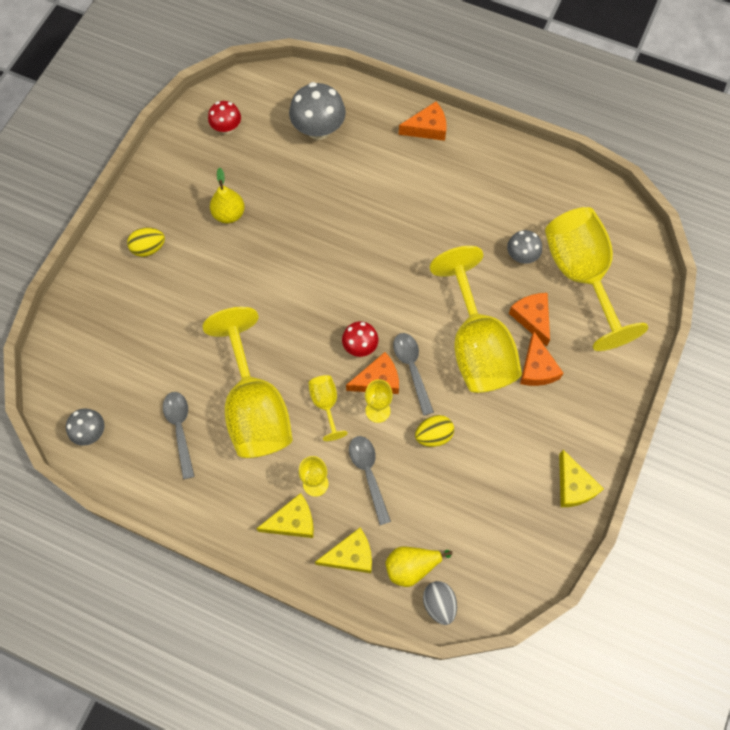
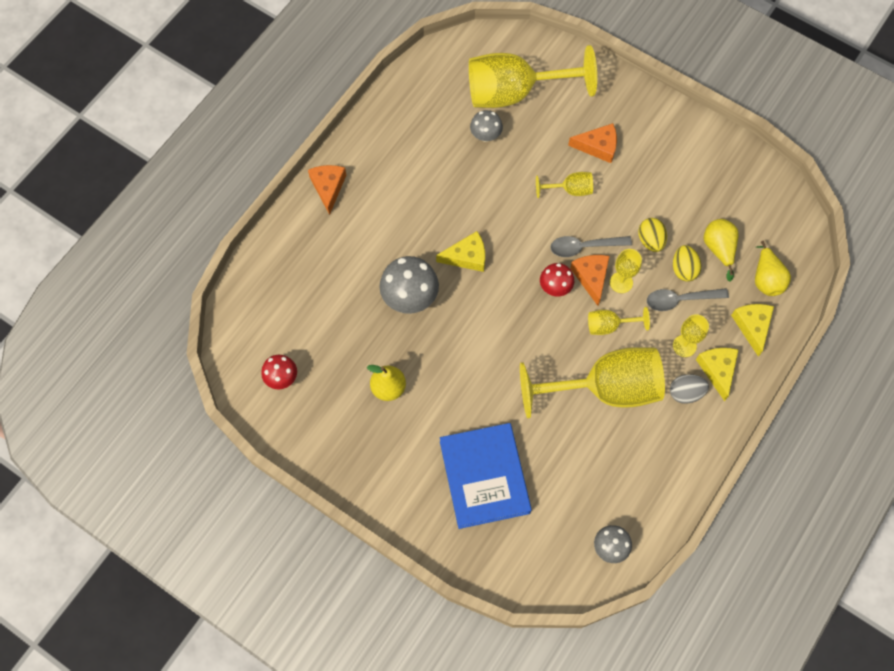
camera: 80 degrees left, 0 degrees up
(149, 248) = (413, 472): yellow egg -> yellow egg (683, 269)
(150, 309) = (484, 477): none -> blue book
(180, 429) = (617, 460): grey spoon -> none
(318, 129) = (305, 288): grey mushroom -> grey mushroom (410, 297)
(438, 510) = (718, 249): none -> yellow pear
(439, 604) = (799, 263): grey egg -> grey egg (685, 393)
(476, 346) = (570, 190): yellow goblet -> yellow goblet, size x0.44
(532, 318) = (549, 140): orange cheese -> none
(573, 486) = (708, 142): yellow cheese -> yellow cheese (467, 257)

